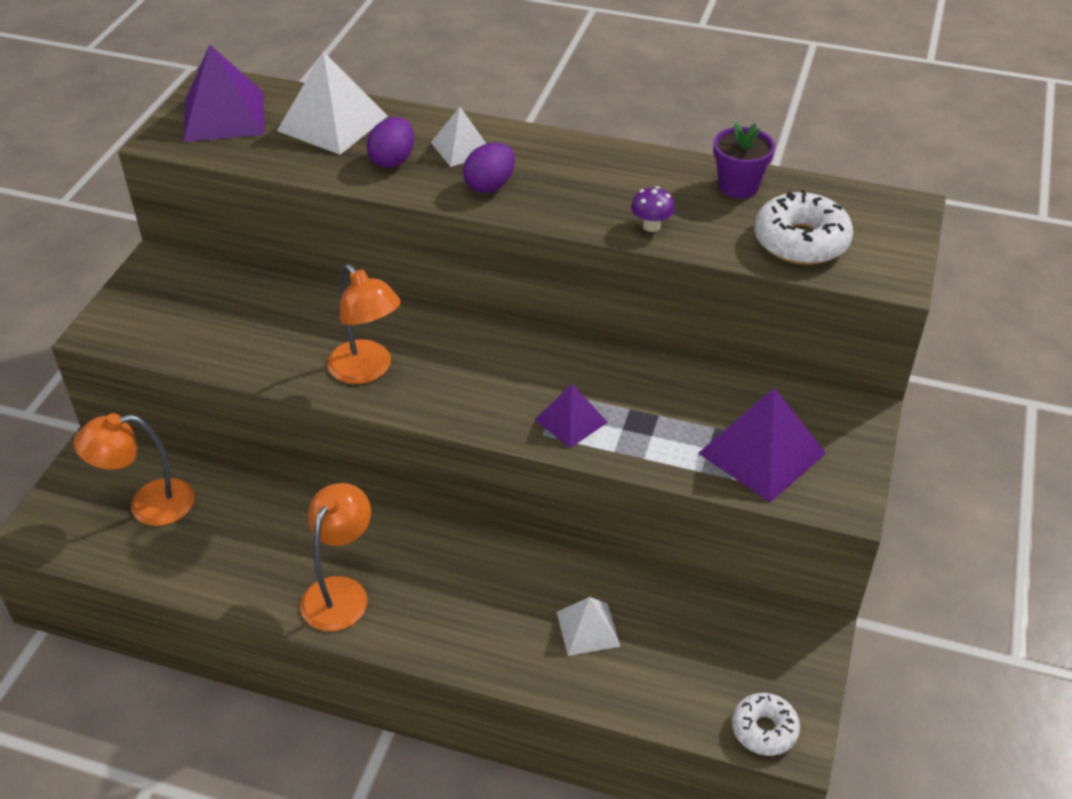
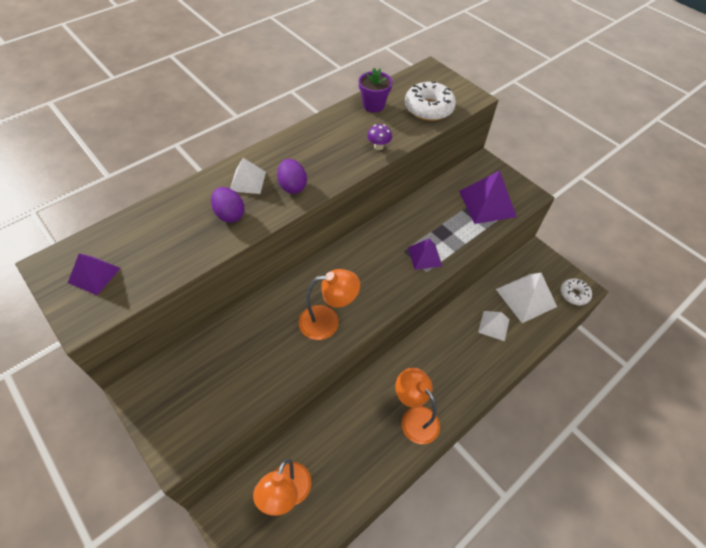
camera: 60 degrees left, 10 degrees up
(224, 116) = (94, 275): purple pyramid -> purple pyramid, size x0.59
(333, 123) = (163, 224): white pyramid -> white pyramid (526, 297)

